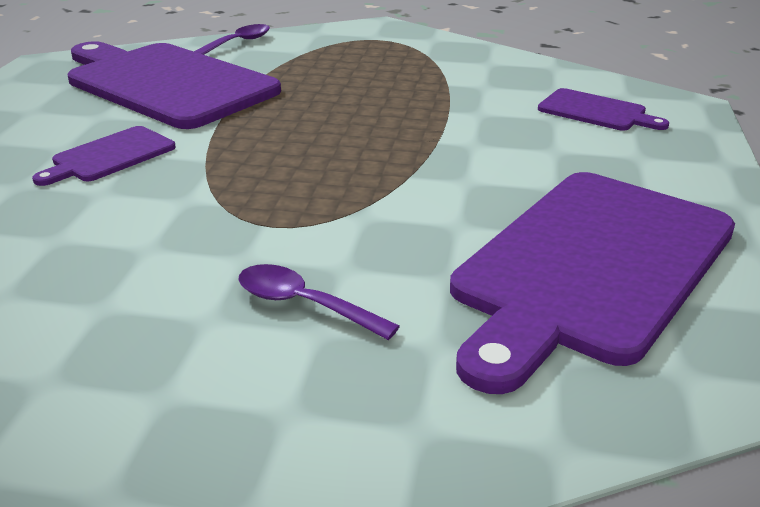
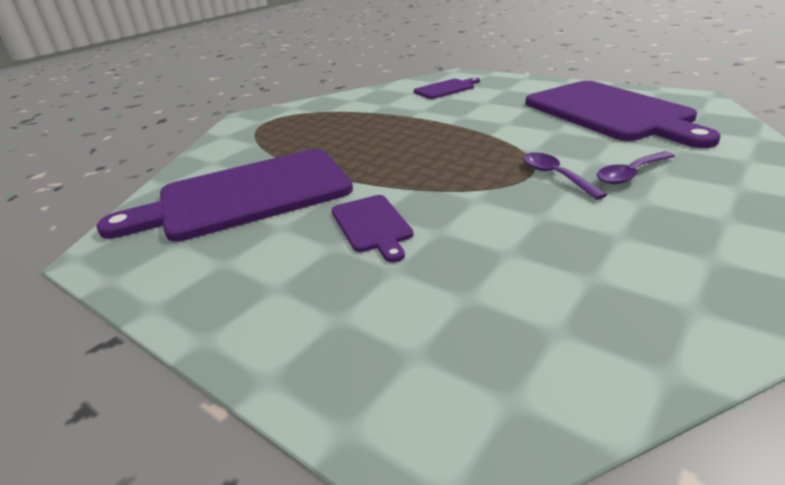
camera: 60 degrees left, 0 degrees up
(237, 43) = (198, 163): purple spoon -> purple spoon (555, 176)

